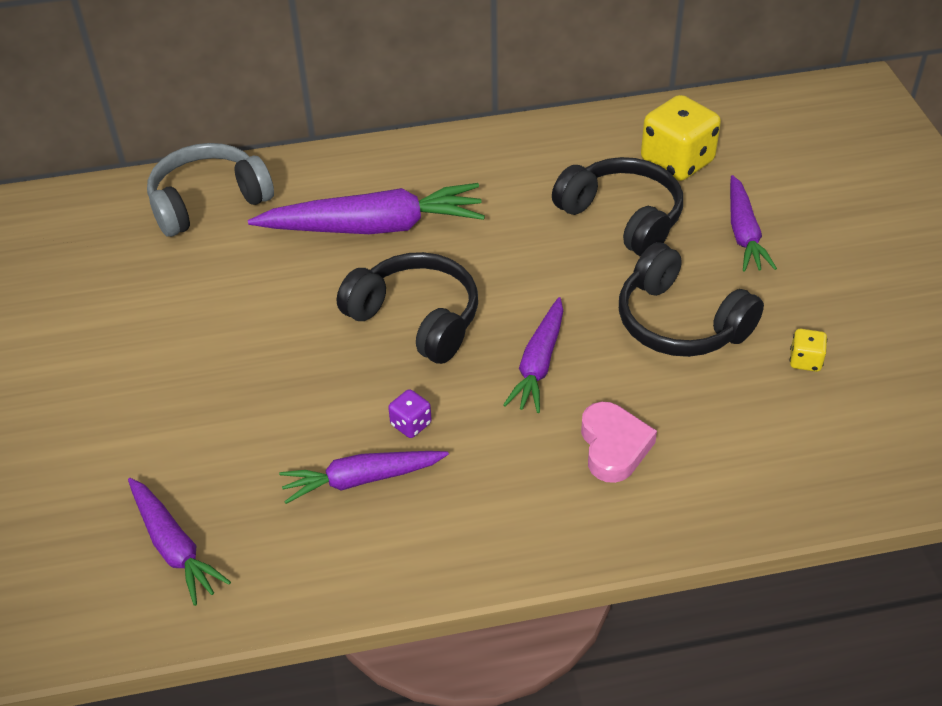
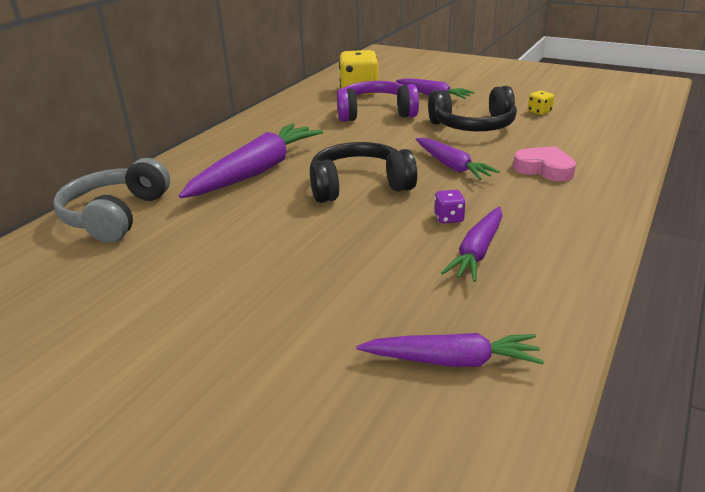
camera: 50 degrees left, 15 degrees down
(622, 218) = (375, 113): black headphones -> purple headphones

